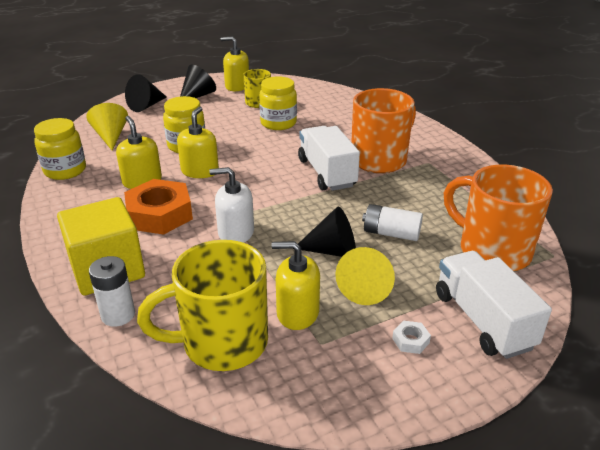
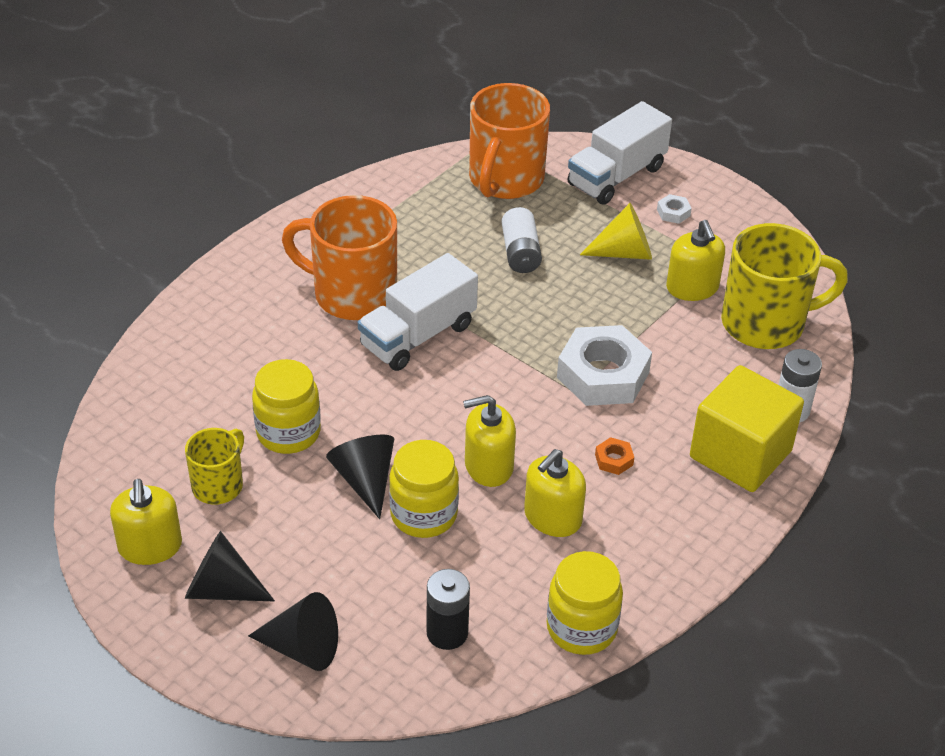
camera: 115 degrees left, 10 degrees up
(111, 136) = (447, 633): yellow cone -> black battery
(159, 214) = (614, 460): orange nut -> orange nut, size x0.40
(222, 343) = (766, 323): yellow mug -> yellow mug turned 60 degrees counterclockwise
(236, 233) = (603, 375): white soap dispenser -> white nut
(332, 251) = (582, 289): black cone -> black cone (365, 480)

